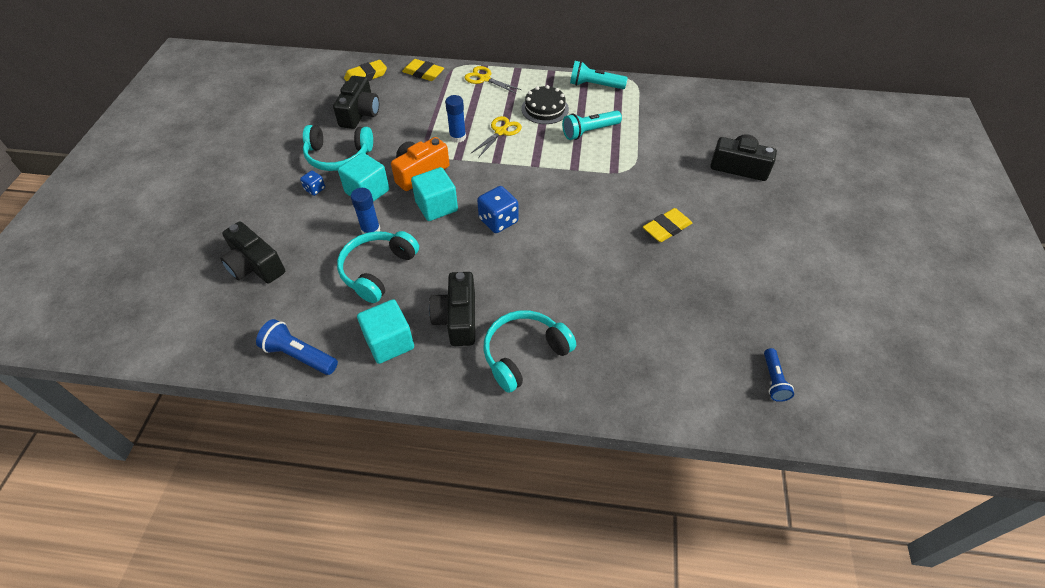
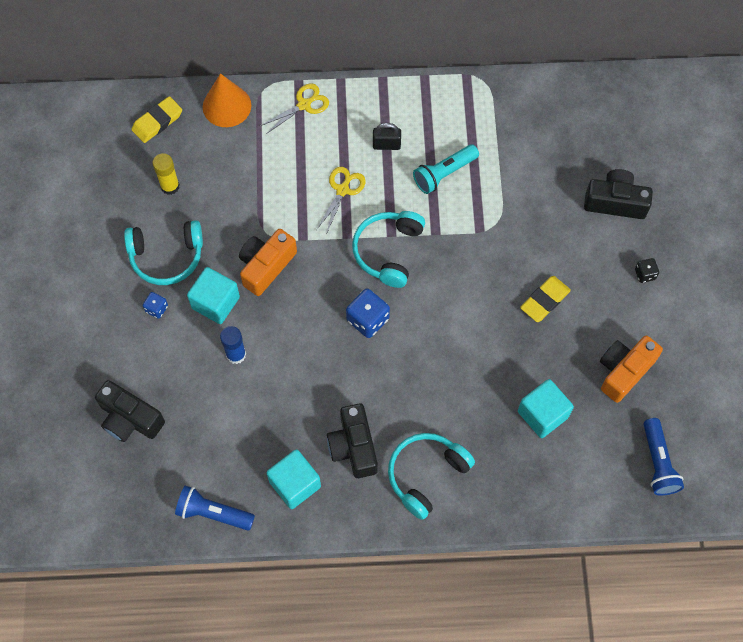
camera: 10 degrees left, 15 degrees up
(360, 113) = (170, 186): black camera -> yellow glue stick
(378, 270) = (258, 403): turquoise headphones -> turquoise headphones (388, 251)
(423, 73) = (227, 106): yellow eraser -> orange cone
(436, 206) = (297, 311): turquoise cube -> turquoise cube (542, 414)
(458, 137) = (295, 206): blue glue stick -> none
(484, 79) = (304, 104): yellow scissors -> yellow scissors turned 120 degrees clockwise
(545, 109) = (386, 145): black cake -> black padlock
(595, 85) = (439, 96): turquoise flashlight -> none
(740, 293) = (624, 371): none -> orange camera
(764, 221) = (645, 274): none -> black dice
(773, 380) = (658, 463): blue flashlight -> blue flashlight, size x1.50

